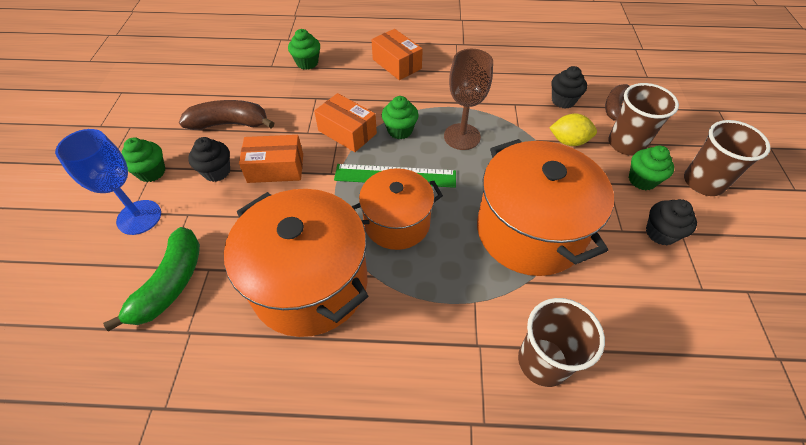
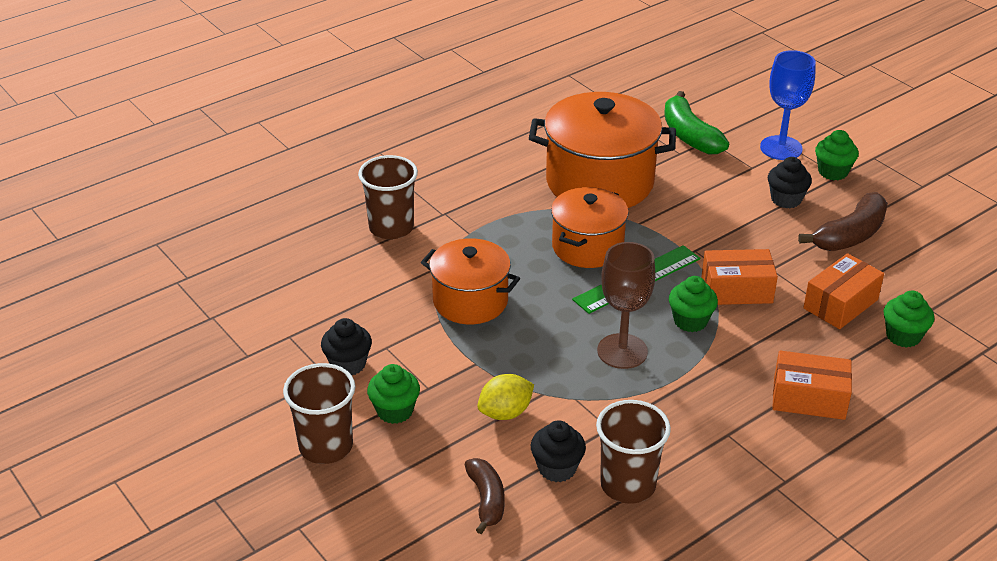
camera: 140 degrees right, 15 degrees down
(275, 168) = (745, 227): orange box -> orange box (840, 304)
(529, 231) = (470, 301): orange pot -> orange pot, size x0.62
(626, 144) = (438, 448): brown cup -> brown cup (628, 485)

